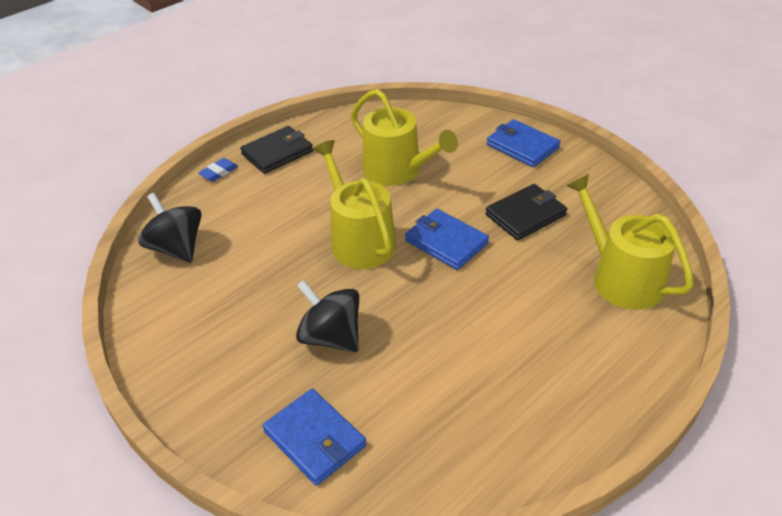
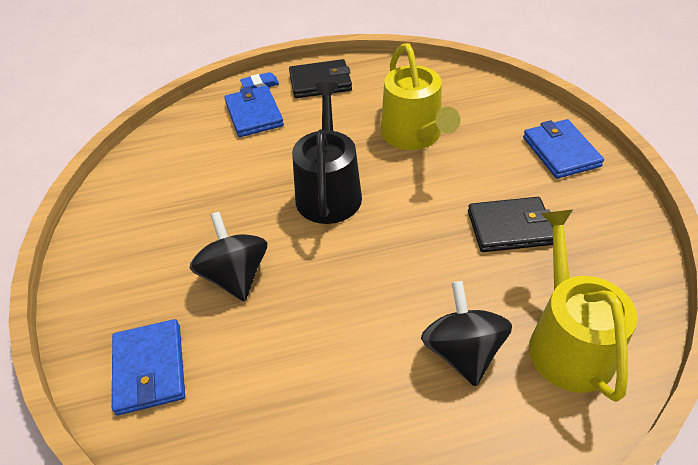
camera: 30 degrees right, 5 degrees up
(177, 248) = (178, 141): black spinning top -> black spinning top (462, 351)
(359, 240) = (328, 191): yellow watering can -> black watering can
(446, 242) = (407, 225): blue wallet -> blue wallet (254, 114)

